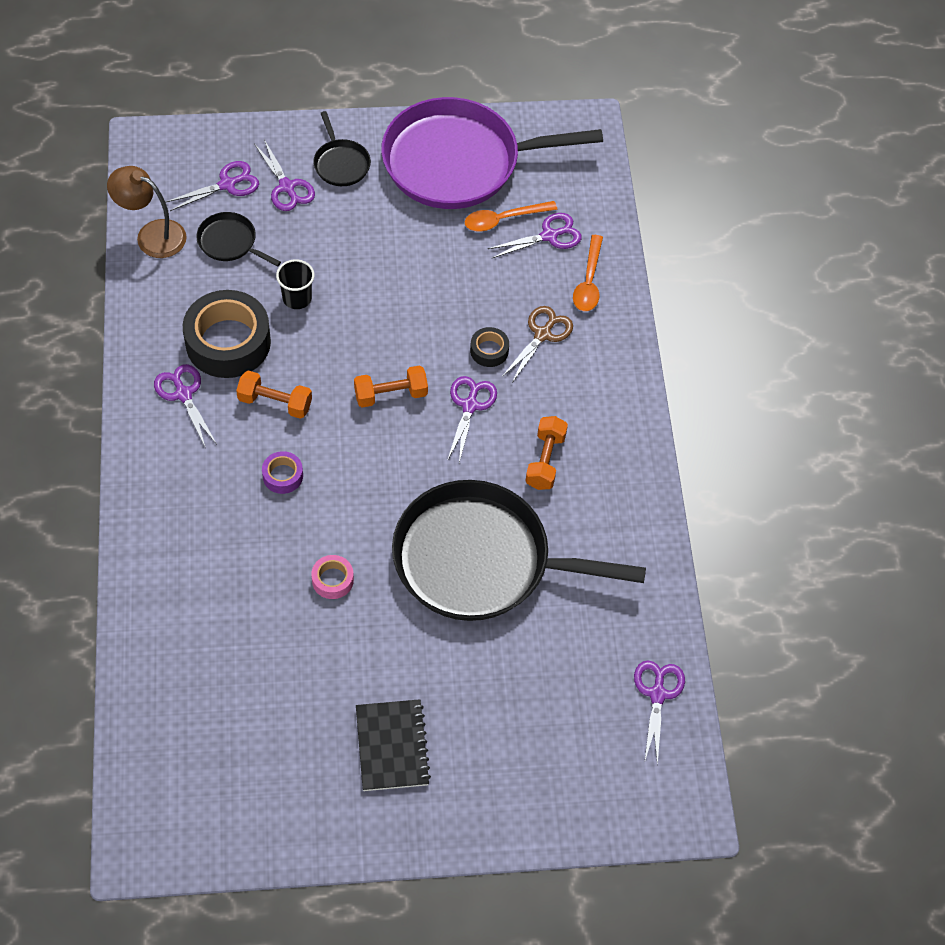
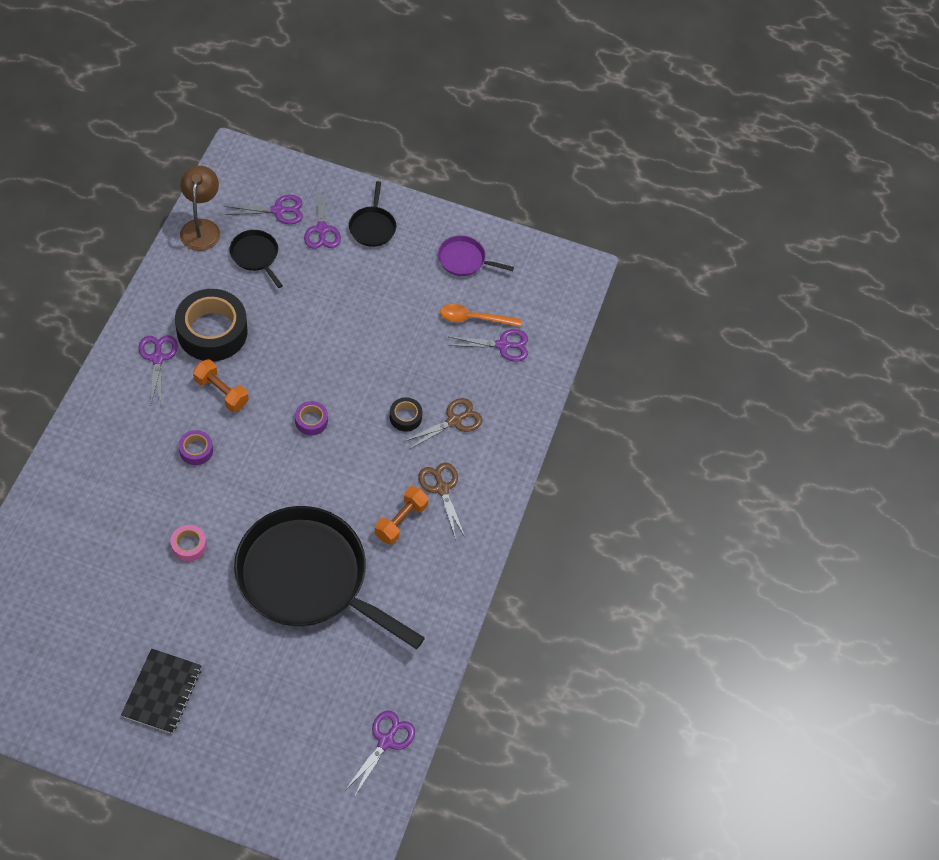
camera: 20 degrees right, 0 degrees up
(152, 235) = (201, 227): brown lamp -> brown lamp turned 45 degrees clockwise
(297, 298) = (282, 318): black cup -> none
(391, 394) = (311, 421): orange dumbbell -> purple tape
(459, 162) = (464, 260): purple pan -> purple pan, size x0.42
(470, 405) = (367, 454): purple scissors -> none
(569, 409) = (442, 488): none -> brown scissors
(588, 282) = (513, 394): orange spoon -> none

